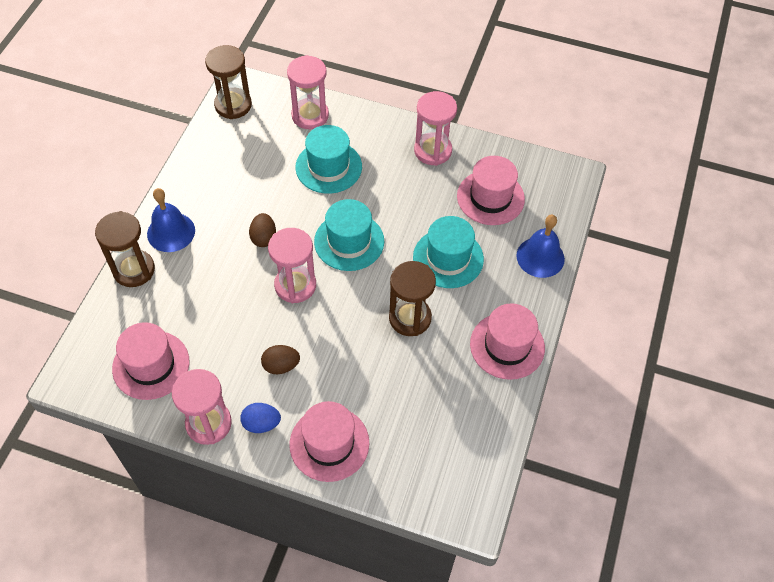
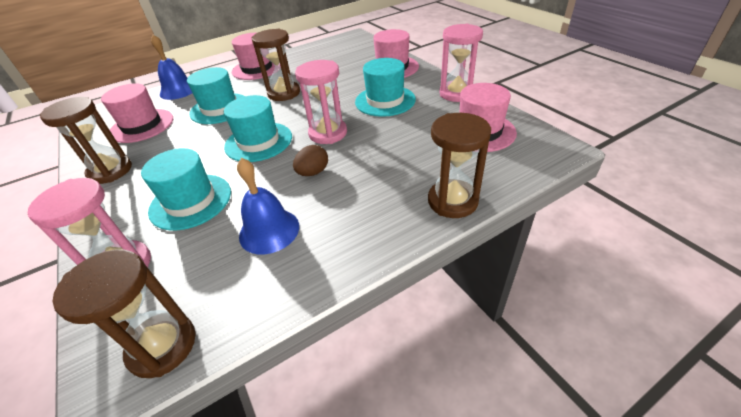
camera: 135 degrees left, 15 degrees down
(171, 232) = (389, 218): blue bell -> blue bell (269, 230)
(261, 423) = (423, 84): blue egg -> none
(281, 366) = (385, 101): brown egg -> turquoise hat
(432, 150) = (110, 171): pink hourglass -> brown hourglass

